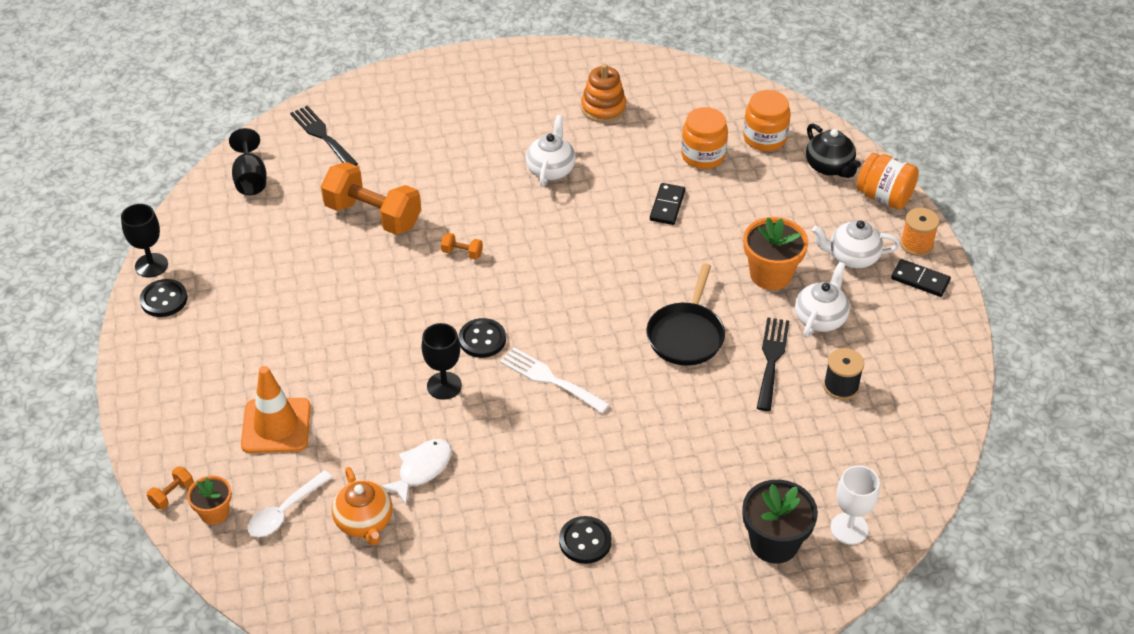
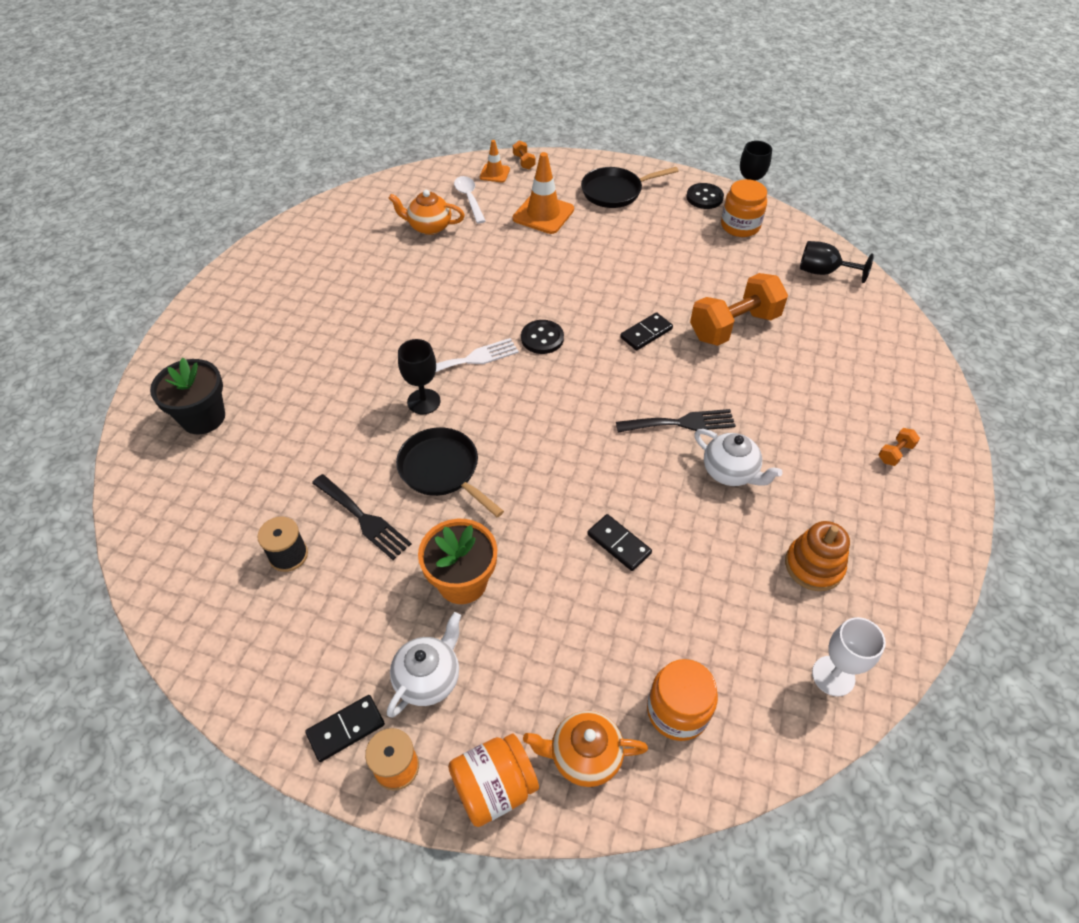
camera: 120 degrees right, 5 degrees up
(193, 379) = (615, 192): none -> black pan
(214, 512) = (494, 173): orange flower pot -> orange traffic cone
(322, 135) = (865, 330): black fork -> black fork (681, 423)
(421, 469) = (447, 264): white fish -> none
(423, 270) = (646, 333): none -> black domino
(444, 386) = (512, 301): black goblet -> black goblet (423, 401)
(462, 253) = (651, 363): orange dumbbell -> orange dumbbell (895, 453)
(585, 541) = (312, 318): black button -> none
(703, 155) = (680, 622): orange jar -> orange jar (740, 226)
(820, 318) = (375, 590): white teapot -> none
(829, 167) = (584, 756): black teapot -> orange teapot
(849, 528) = (164, 471): white goblet -> white goblet (833, 676)

